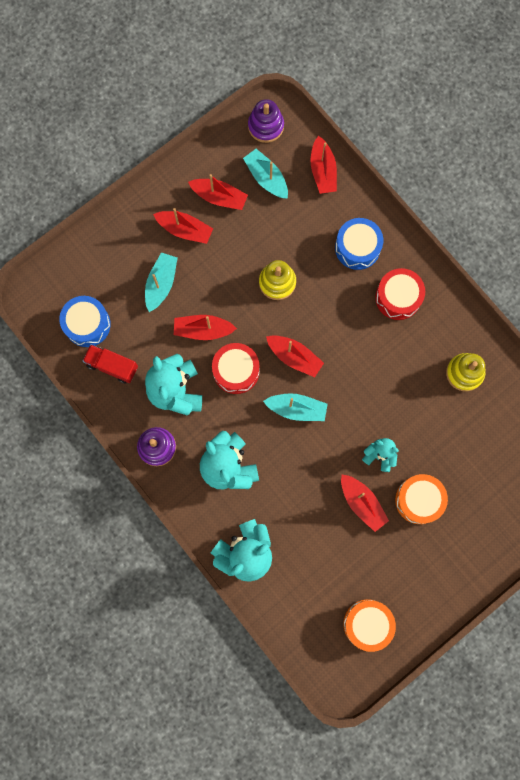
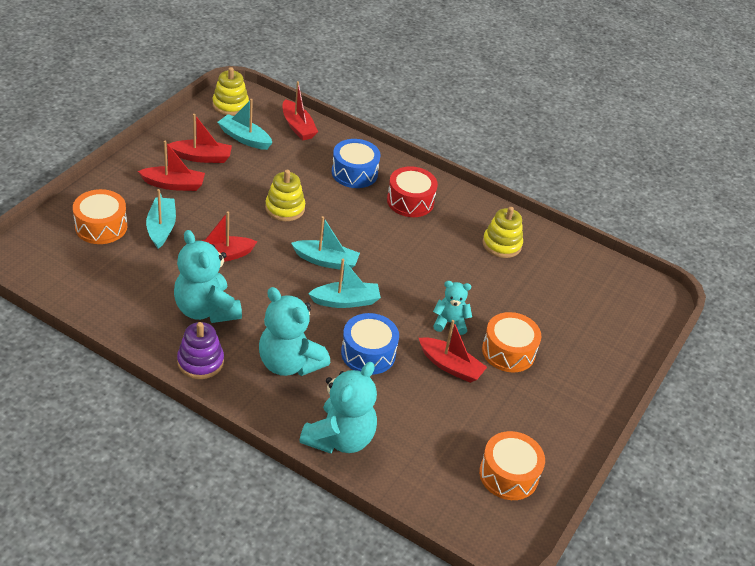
camera: 25 degrees left, 35 degrees down
(87, 324) = (87, 272): blue drum -> blue drum (368, 353)
(110, 271) = (101, 226): none -> orange drum
(112, 366) = (126, 301): red truck -> none
(236, 371) = (268, 282): red drum -> none
(266, 126) = (230, 105): purple stacking toy -> yellow stacking toy
(294, 357) = (326, 261): red boat -> turquoise boat

